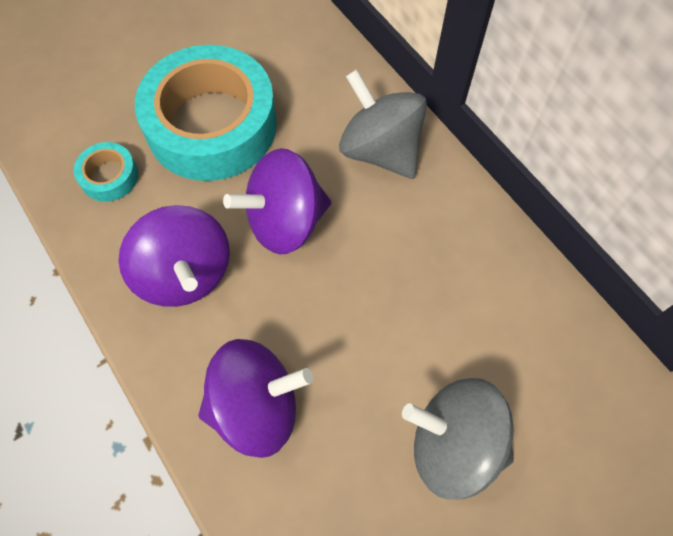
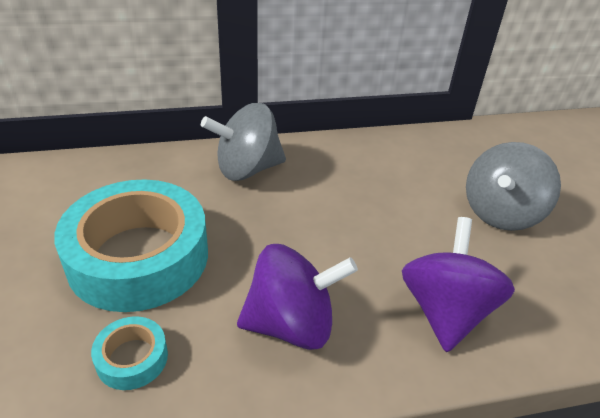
camera: 70 degrees left, 25 degrees down
(285, 222) = (277, 240): purple spinning top -> none

